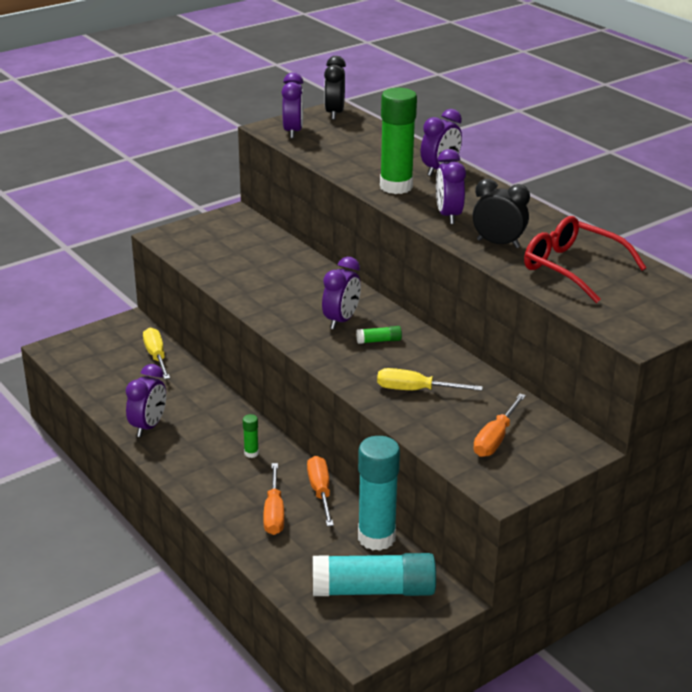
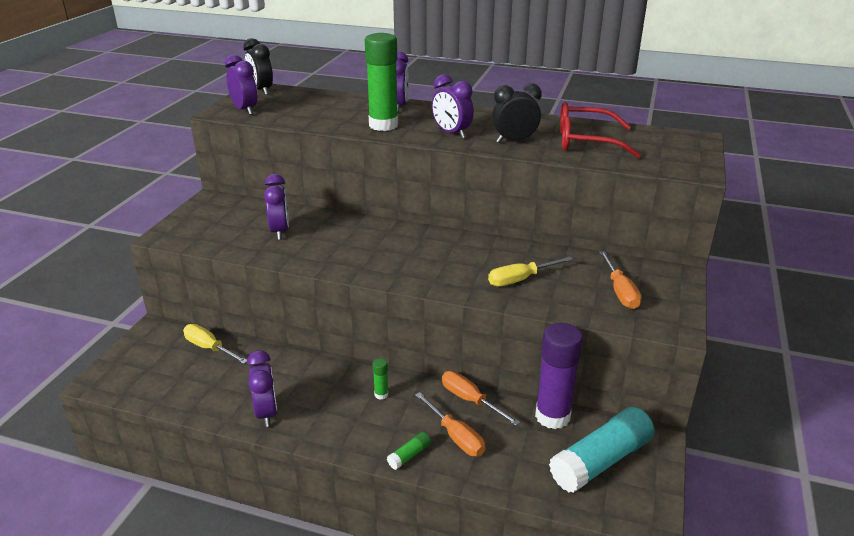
camera: 35 degrees left, 0 degrees up
(341, 320) = (398, 249): purple clock -> purple clock (280, 231)
(376, 538) = (552, 416): turquoise glue stick -> purple glue stick
(379, 341) = (446, 254): green glue stick -> green glue stick (409, 455)

